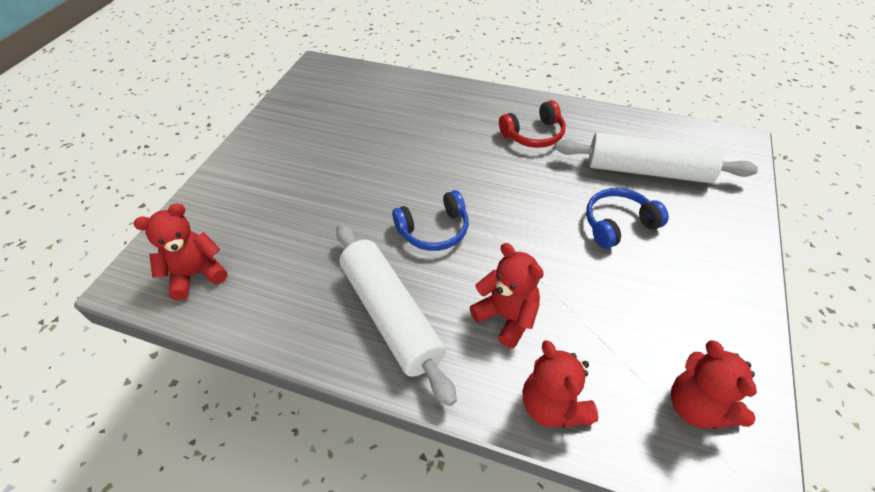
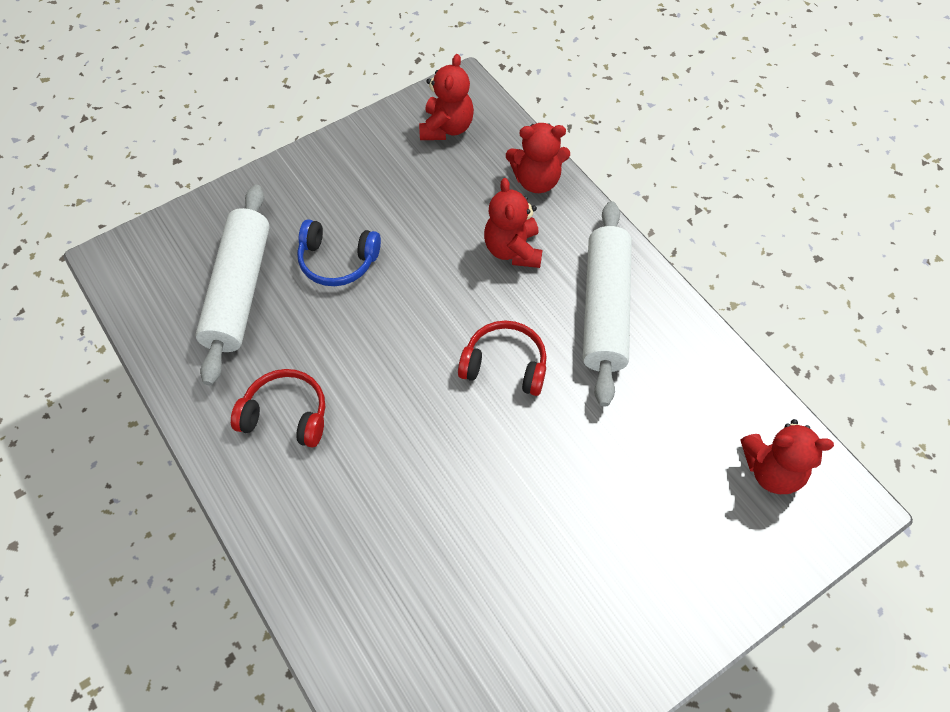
camera: 145 degrees left, 10 degrees up
(434, 230) = (505, 365): blue headphones -> red headphones
(553, 405) = (536, 180): red teddy bear -> red teddy bear turned 75 degrees clockwise
(647, 171) = (239, 290): white rolling pin -> white rolling pin turned 45 degrees clockwise

